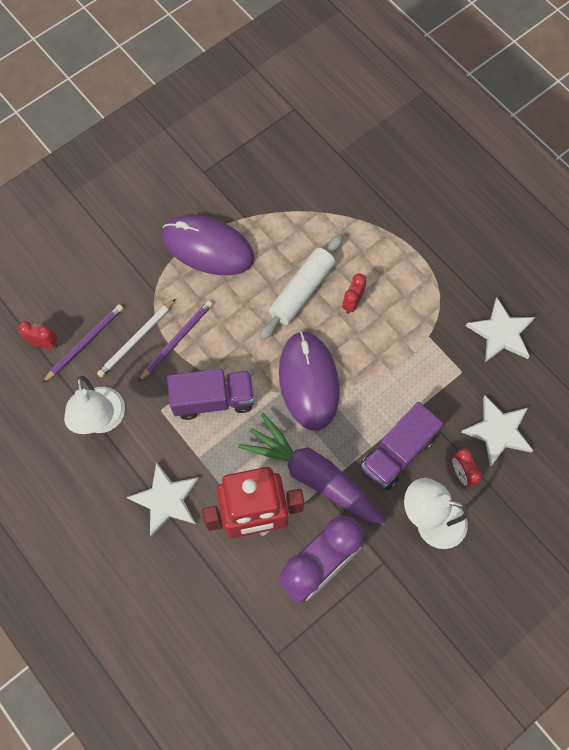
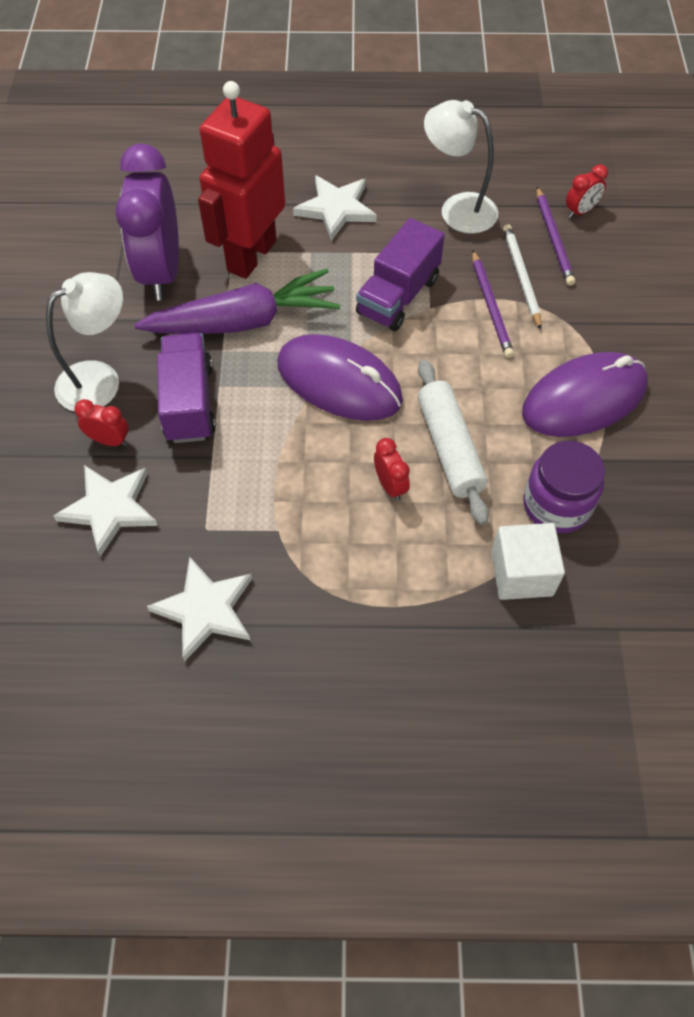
camera: 130 degrees right, 10 degrees down
(292, 218) = (556, 505): none -> purple jar
(346, 209) = (521, 573): none -> white cube

